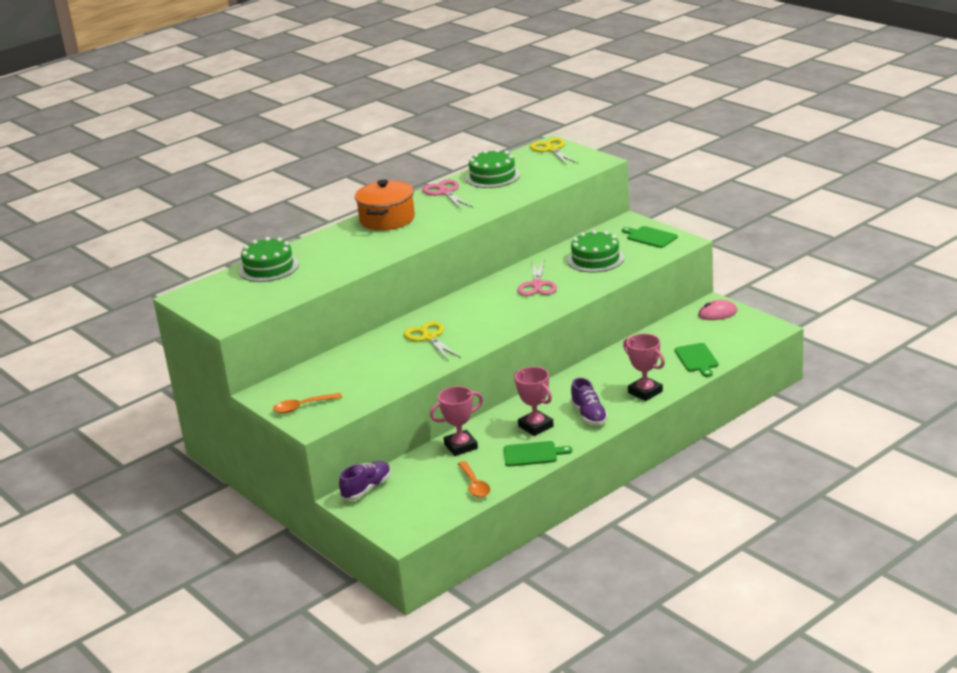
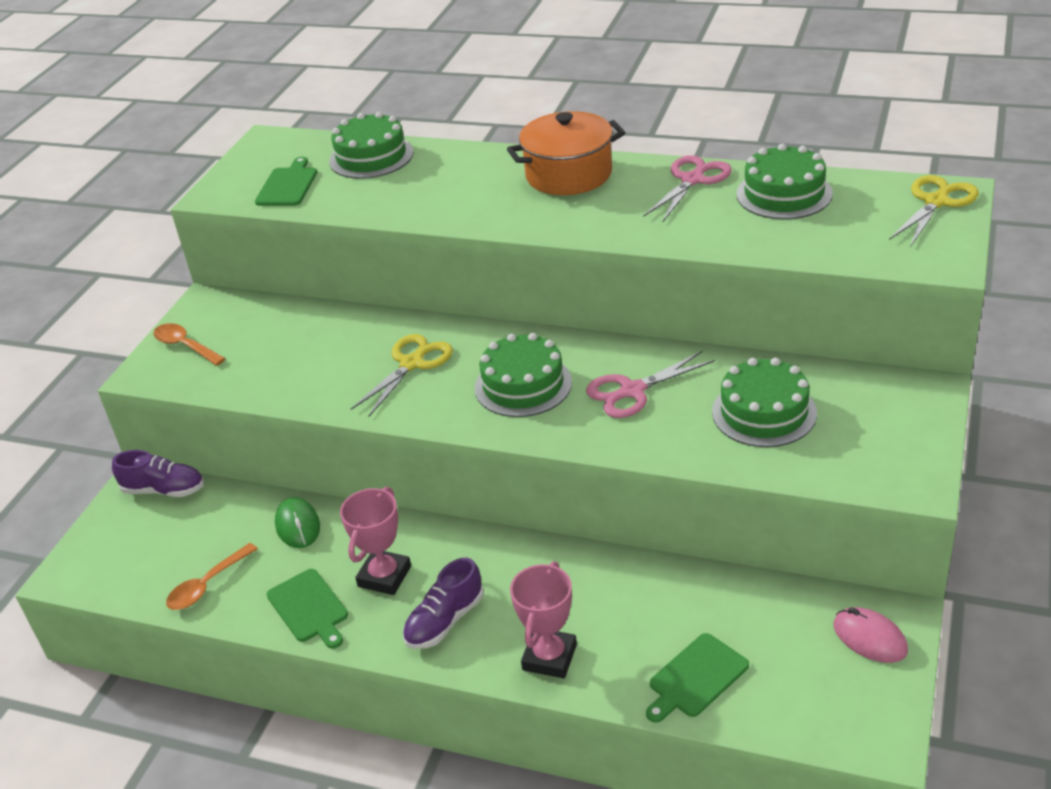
camera: 60 degrees right, 10 degrees up
(461, 446) = (298, 526): pink trophy -> green mouse
(493, 311) = (523, 385): none -> green cake
(650, 237) = (895, 438): green cutting board -> green cutting board (288, 185)

